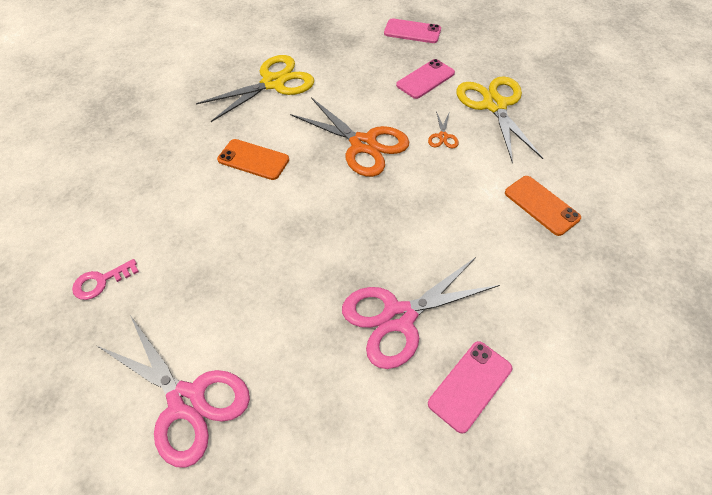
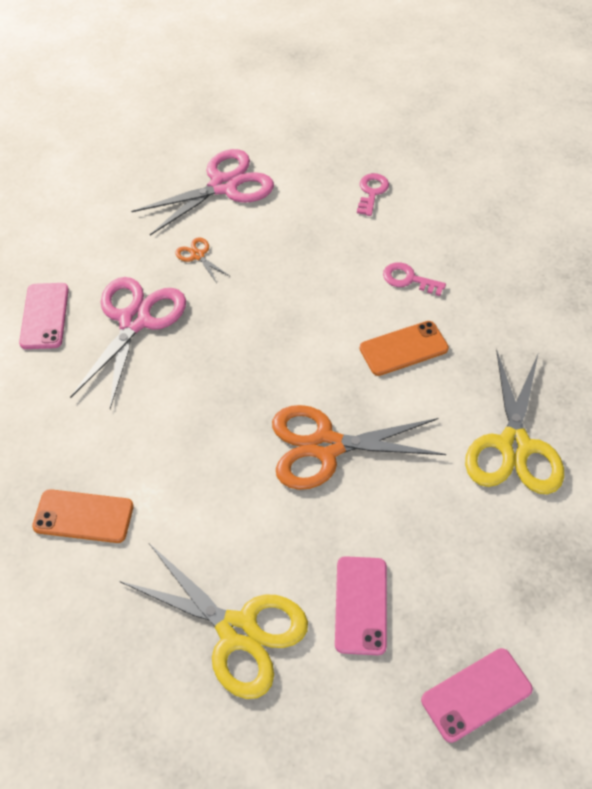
camera: 135 degrees right, 0 degrees up
(186, 401) = (223, 186): pink scissors -> pink scissors turned 150 degrees clockwise
(187, 195) = (408, 279): none -> pink key
(443, 136) = (255, 525): orange scissors -> orange scissors (198, 255)

